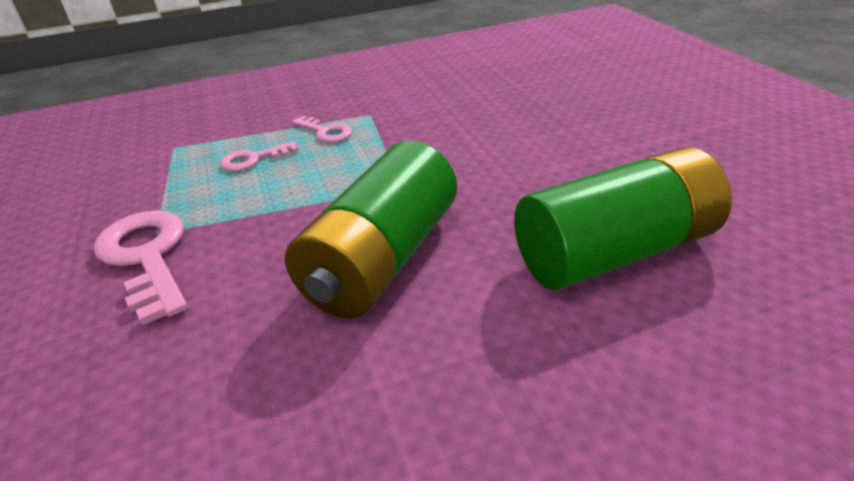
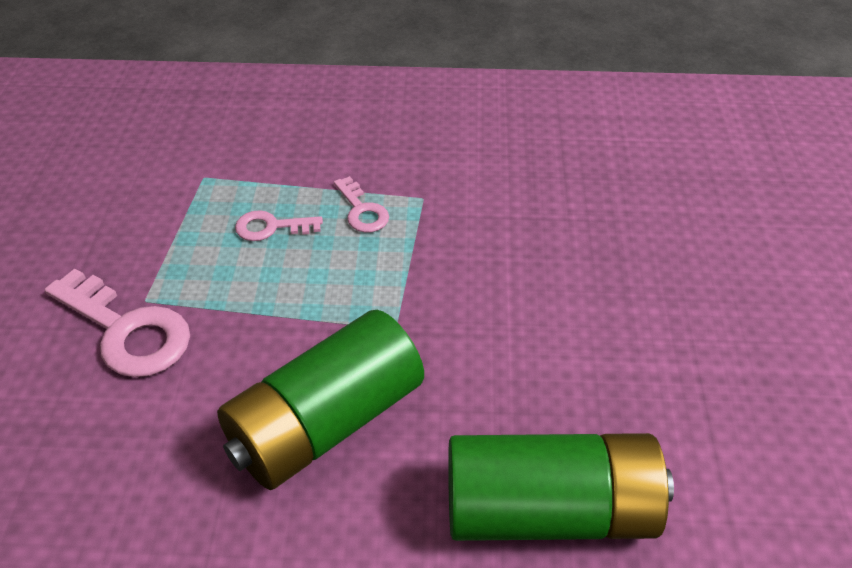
camera: 20 degrees right, 10 degrees up
(147, 257) = (126, 331): pink key -> pink key turned 135 degrees clockwise

